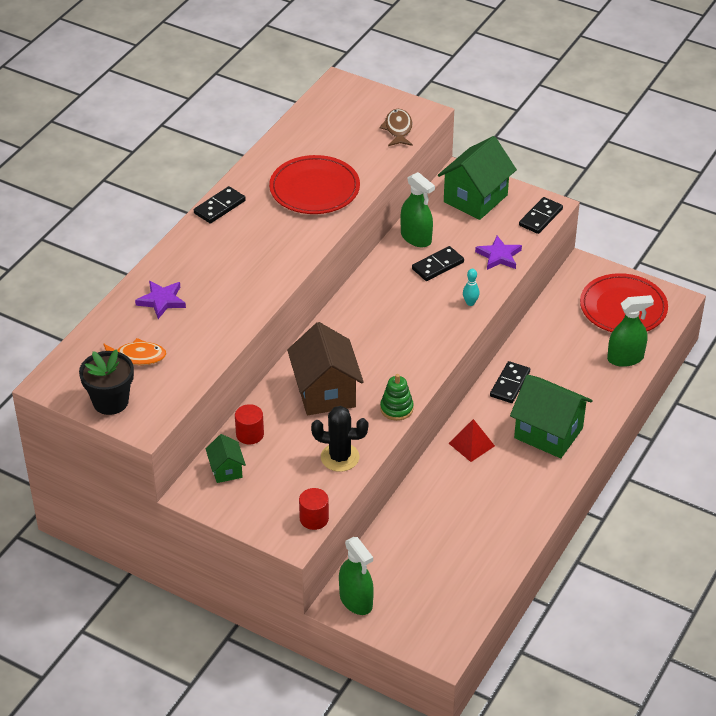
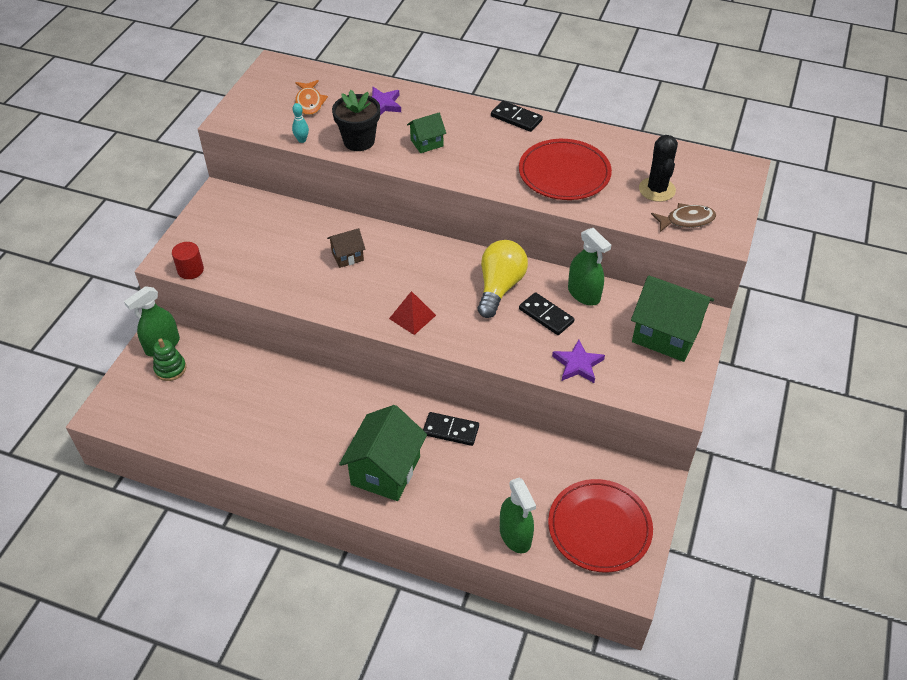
camera: 80 degrees right, 5 degrees up
(110, 401) = (255, 97): black flower pot -> black flower pot (359, 141)
(226, 470) = (246, 209): green house -> green house (426, 143)
(250, 434) = (289, 216): red cylinder -> none
(325, 392) = (347, 256): brown house -> brown house, size x0.51
(340, 457) = (265, 277): black cactus -> black cactus (657, 189)
(395, 290) = (499, 287): none -> yellow light bulb
(396, 408) = (332, 308): green stacking toy -> green stacking toy (170, 369)
(416, 238) = (584, 294): green spray bottle -> green spray bottle turned 75 degrees counterclockwise
(470, 303) = (496, 348): turquoise bowling pin -> turquoise bowling pin (302, 140)
(471, 444) = (360, 407): red pyramid -> red pyramid (412, 317)
(540, 217) = (656, 396): black domino -> none

